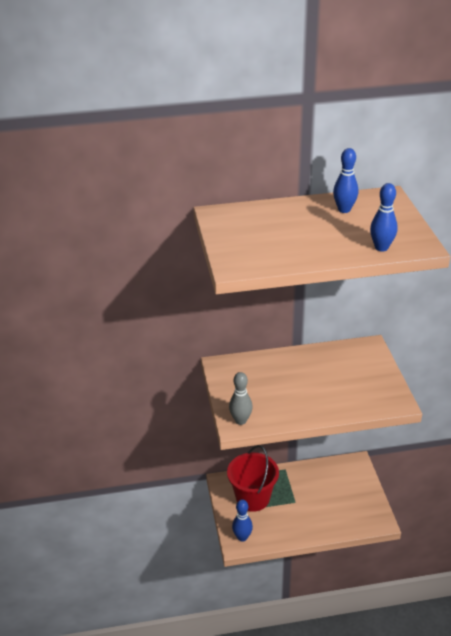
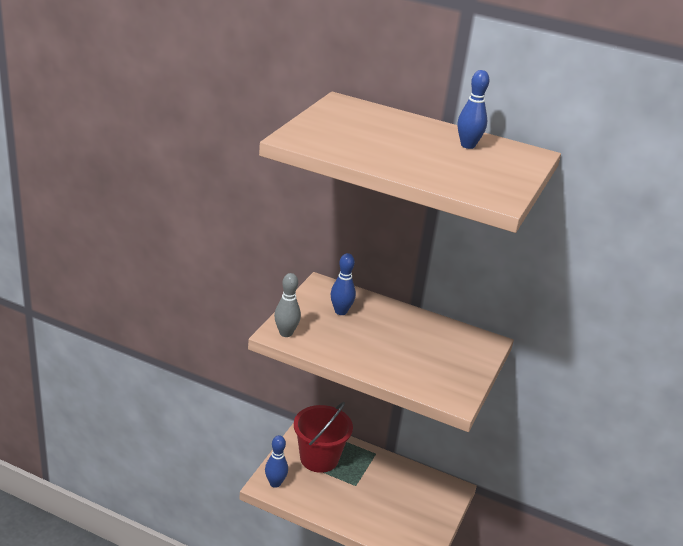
camera: 30 degrees right, 5 degrees down
(381, 248) = (455, 183): blue bowling pin -> blue bowling pin (341, 311)

